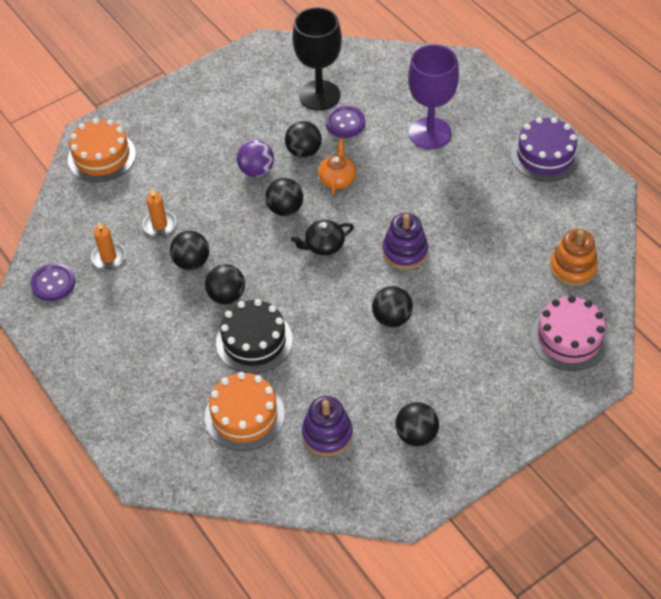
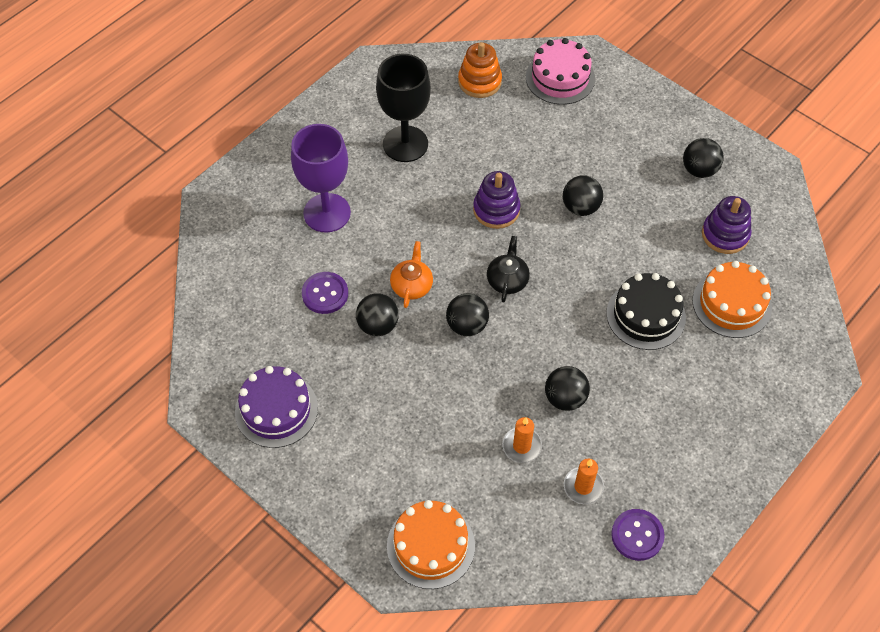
camera: 105 degrees left, 5 degrees up
(226, 296) = (599, 353): black ball -> none
(256, 171) = (417, 366): purple ball -> none
(319, 95) = (284, 328): black goblet -> black goblet (405, 144)
(323, 245) = (507, 280): black teapot -> black teapot turned 135 degrees counterclockwise
(337, 179) = (412, 285): orange teapot -> orange teapot turned 105 degrees clockwise
(545, 155) = (341, 114): purple cake -> purple cake (276, 410)

